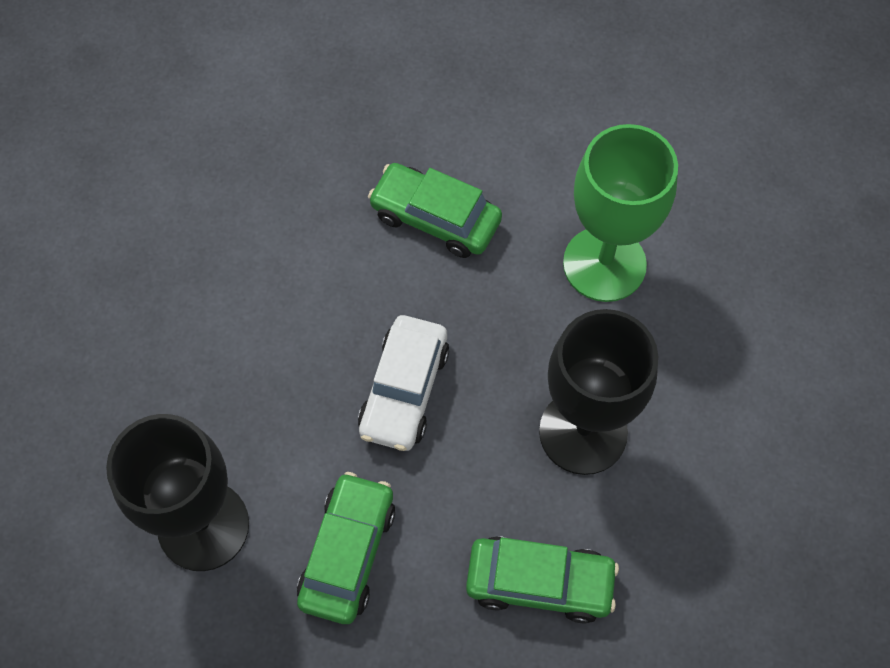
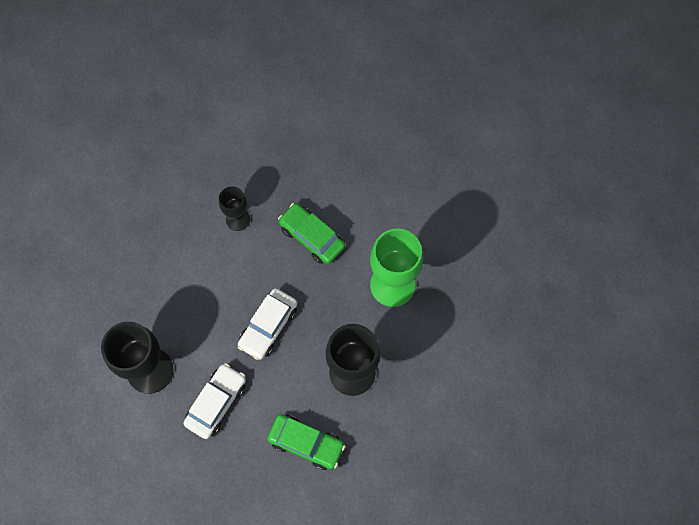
camera: 15 degrees right, 5 degrees up
(293, 219) = (238, 219): none -> black goblet
(347, 553) = (216, 403): green car -> white car

